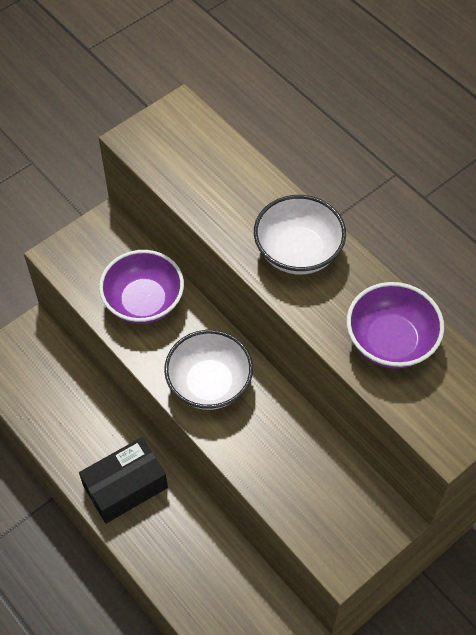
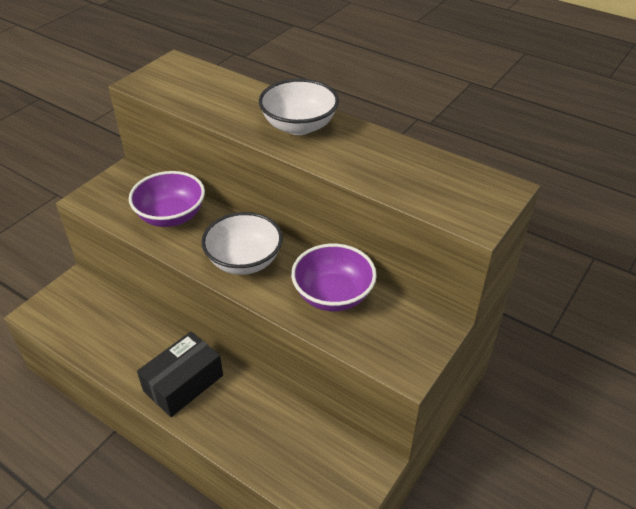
camera: 15 degrees left, 15 degrees down
(390, 341) = (399, 166): purple bowl -> purple bowl (333, 295)

